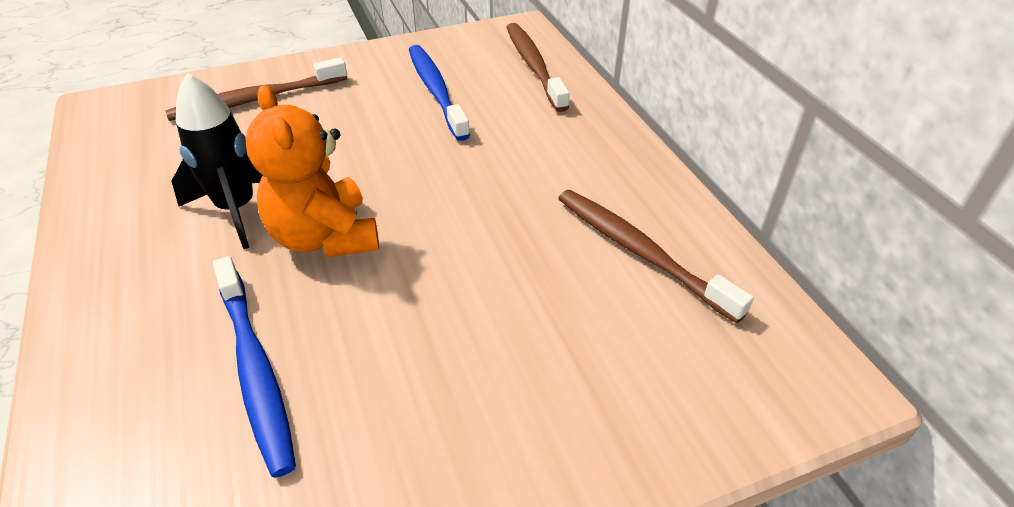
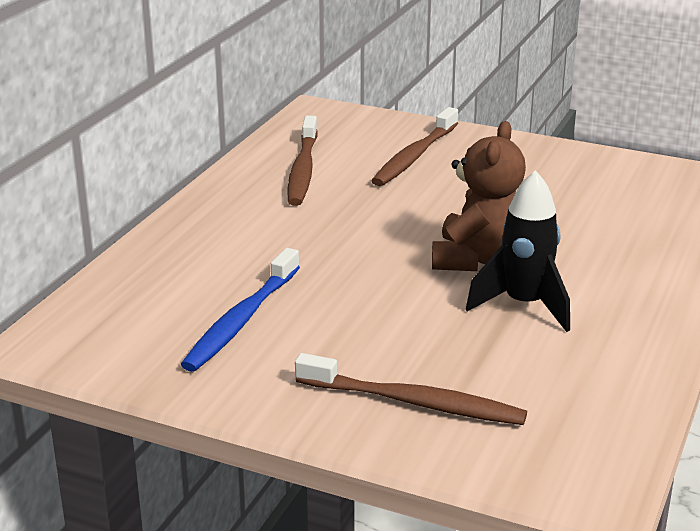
camera: 135 degrees left, 15 degrees down
(255, 369) = (581, 221): blue toothbrush -> none
(325, 237) = (477, 259): orange teddy bear -> brown teddy bear
(534, 66) = (119, 297): brown toothbrush -> brown toothbrush (415, 156)

